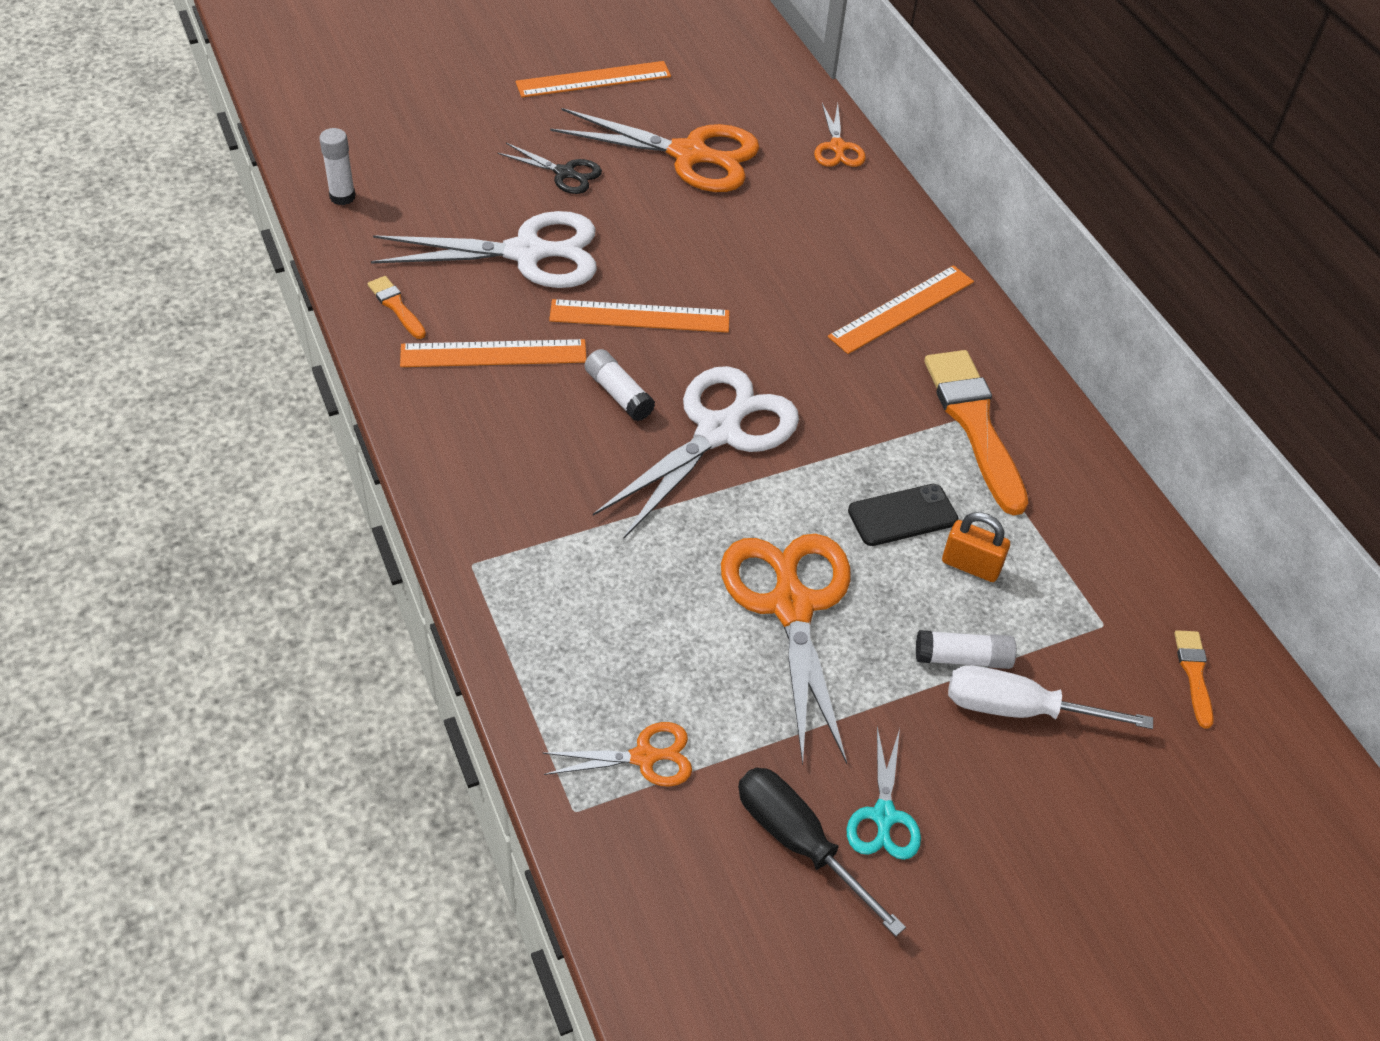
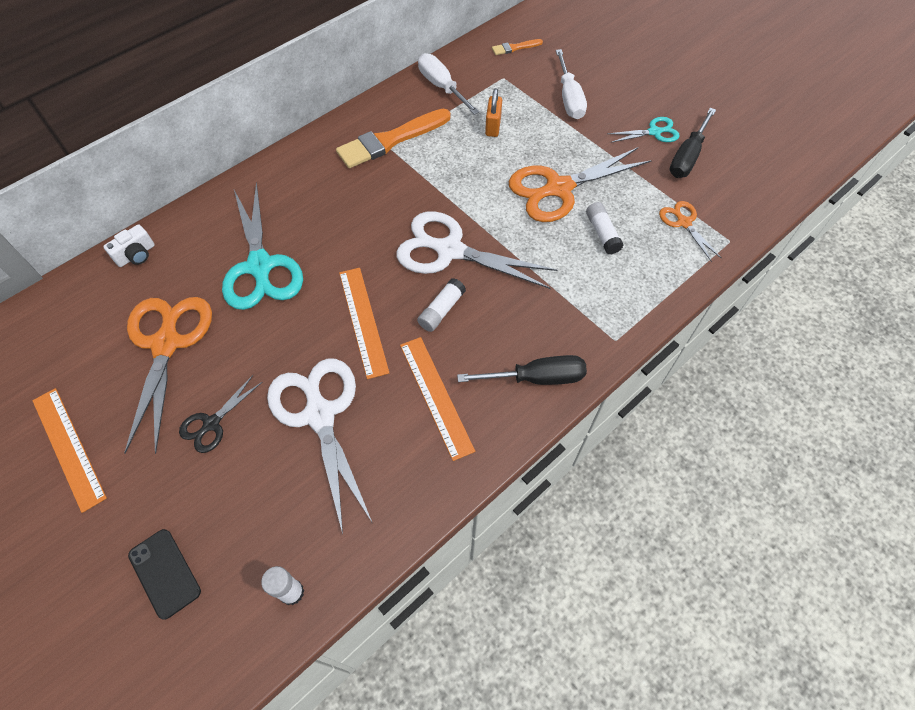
camera: 105 degrees left, 10 degrees up
(396, 306) = (413, 483): orange brush -> none
(463, 456) = (536, 378): none -> black screwdriver
(564, 173) = (212, 423): black scissors -> black scissors turned 150 degrees counterclockwise
(773, 244) = (260, 266): none -> turquoise scissors
(837, 147) = (136, 255): orange scissors -> white camera
(902, 309) = (304, 187): orange ruler -> none
(902, 515) = (473, 157): black phone -> black phone (164, 573)
(963, 658) = (552, 120): white glue stick -> white glue stick (602, 233)
(1094, 526) = (442, 87): none -> white screwdriver

